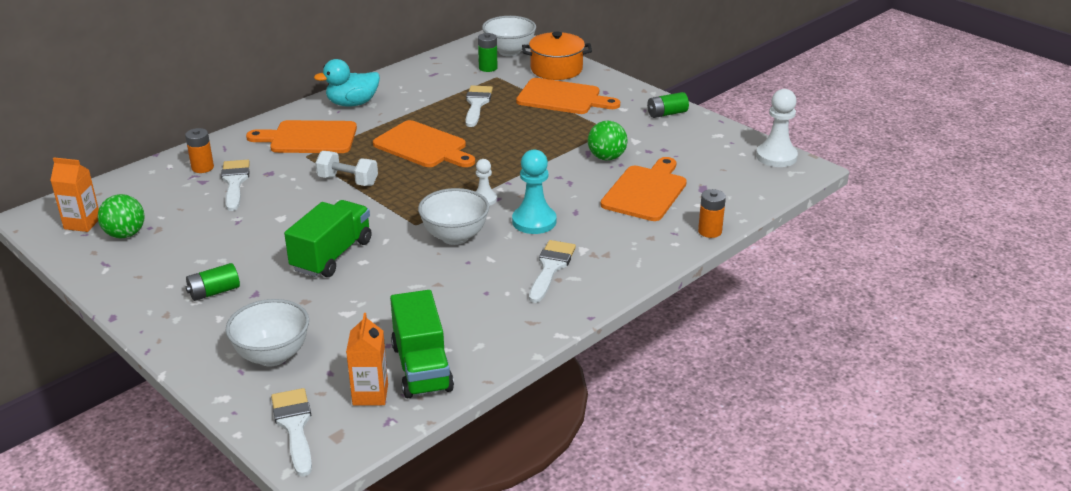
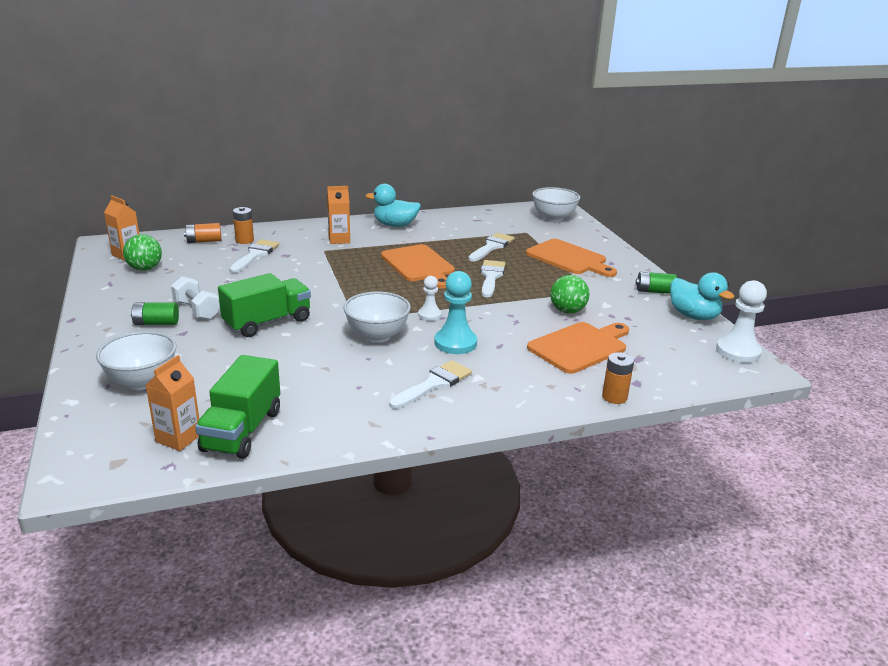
camera: 25 degrees right, 5 degrees down
(155, 181) = (204, 241): none -> orange battery
(294, 426) = (94, 442): white brush -> white brush (491, 277)
(309, 138) = (339, 240): orange cutting board -> orange carton
(348, 181) = (336, 274): white dumbbell -> white dumbbell (197, 310)
(488, 68) = (525, 225): green battery -> none
(556, 69) = (582, 238): orange pot -> none
(717, 131) = (693, 316): none -> turquoise duck

